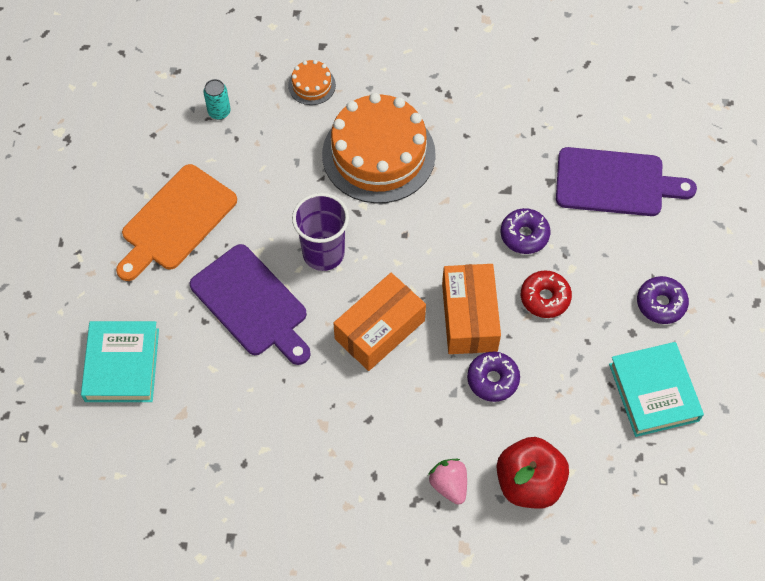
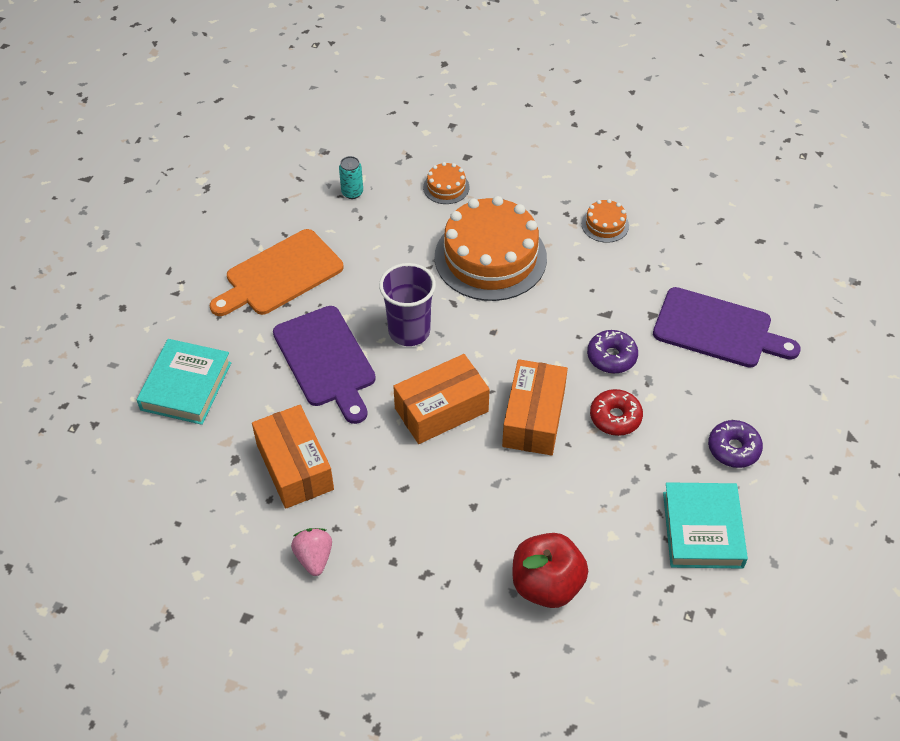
camera: 15 degrees right, 10 degrees down
(257, 424) = (295, 467): none -> orange box
(449, 485) = (464, 567): pink strawberry -> pink strawberry (314, 558)
(479, 93) = (605, 225): none -> orange cake
(492, 379) = (539, 480): purple donut -> none

